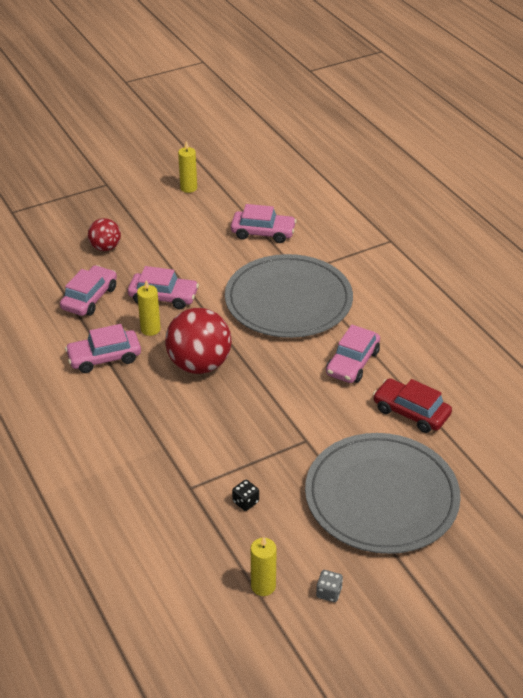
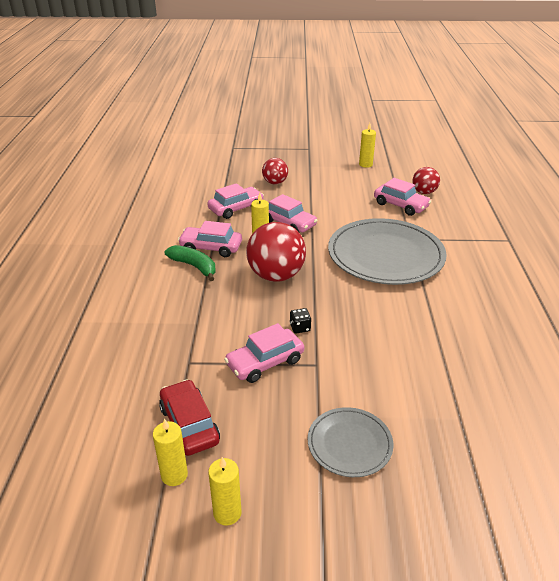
camera: 30 degrees right, 5 degrees down
(106, 386) = (194, 266): none -> green banana
(245, 502) = (222, 393): black dice -> black dice (300, 327)
(275, 207) = (424, 192): none -> red ball
(328, 592) = (227, 513): grey dice -> yellow candle
(352, 363) = (407, 318): pink car -> pink car (265, 362)
(381, 496) = (349, 444): grey plate -> grey plate, size x0.51
(411, 412) = (434, 379): red car -> red car (189, 425)

